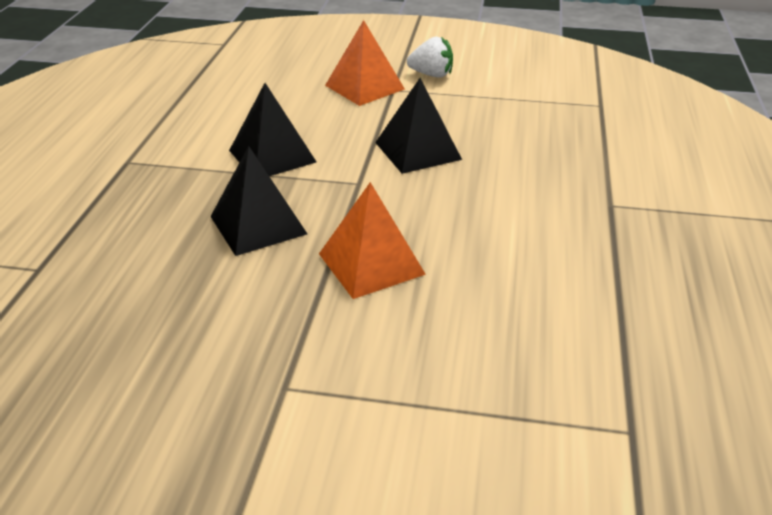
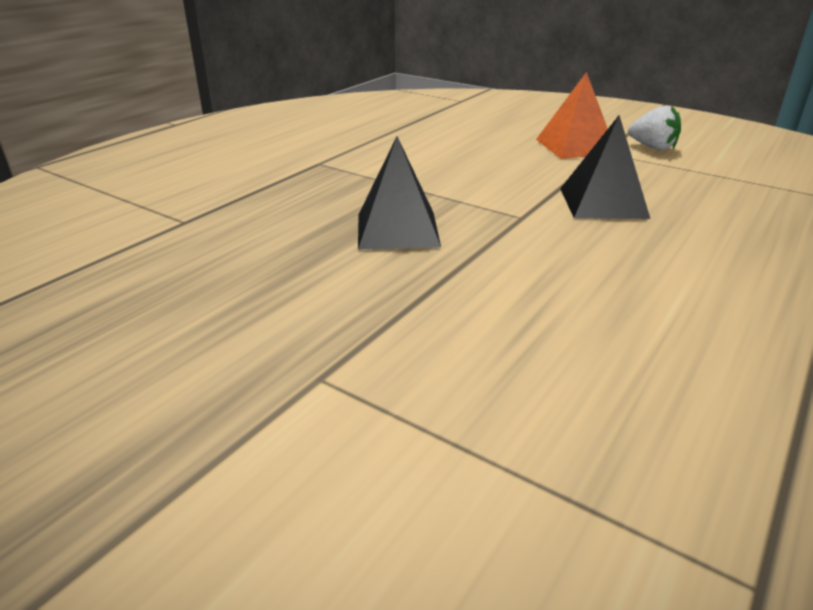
camera: 25 degrees right, 5 degrees down
(272, 156) = (449, 181): black pyramid -> none
(371, 263) = (491, 287): orange pyramid -> none

